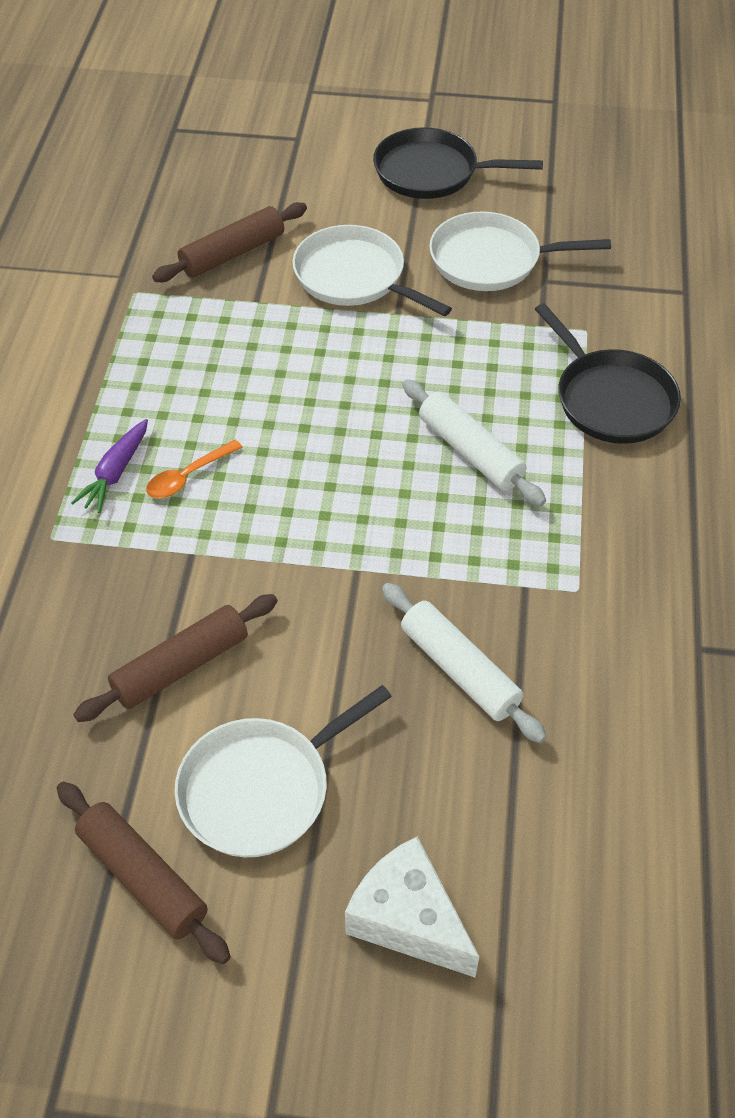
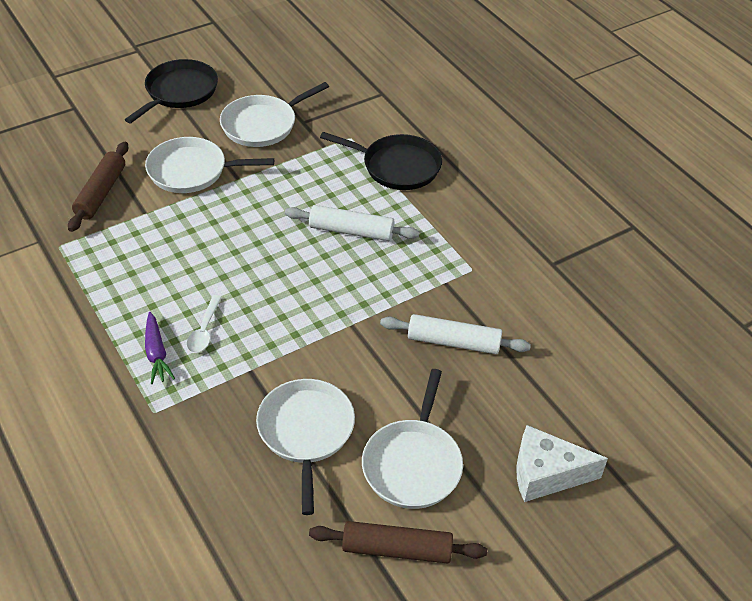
camera: 40 degrees left, 5 degrees down
(181, 666) = (306, 432): brown rolling pin -> white pan
(188, 476) = (204, 330): orange spoon -> white spoon
(431, 172) = (179, 92): black pan -> black pan turned 150 degrees clockwise

